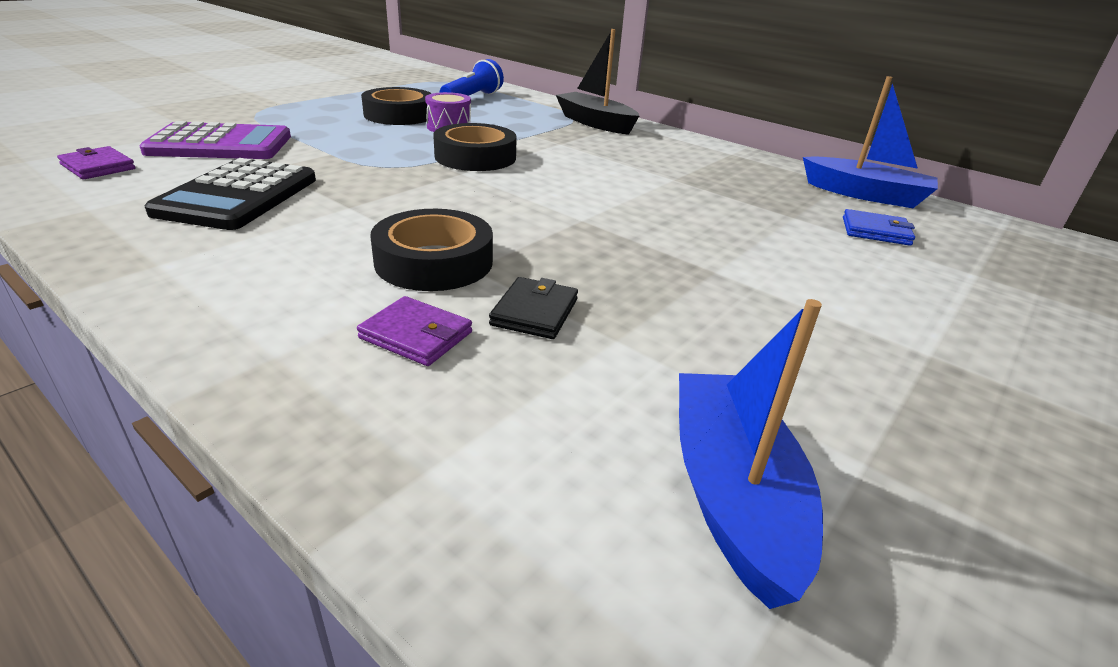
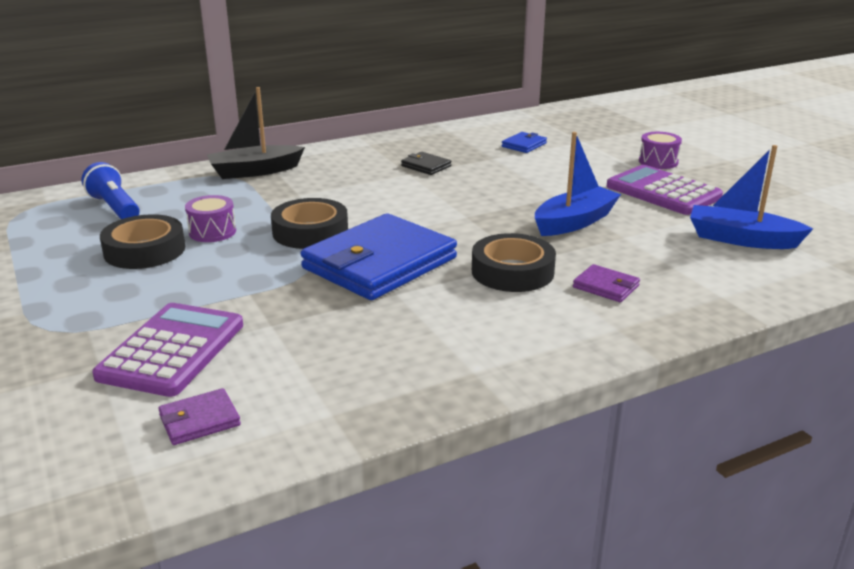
camera: 65 degrees left, 5 degrees down
(238, 196) = (343, 340): black calculator -> none
(416, 335) = (606, 286): purple wallet -> purple wallet turned 75 degrees clockwise
(419, 191) = (379, 263): none -> blue wallet
(534, 312) = (589, 251): black wallet -> black wallet (426, 166)
(865, 195) = (470, 131): blue boat -> blue boat (574, 222)
(865, 369) = (663, 192): none -> purple calculator
(1010, 355) = (658, 162): none -> purple drum

